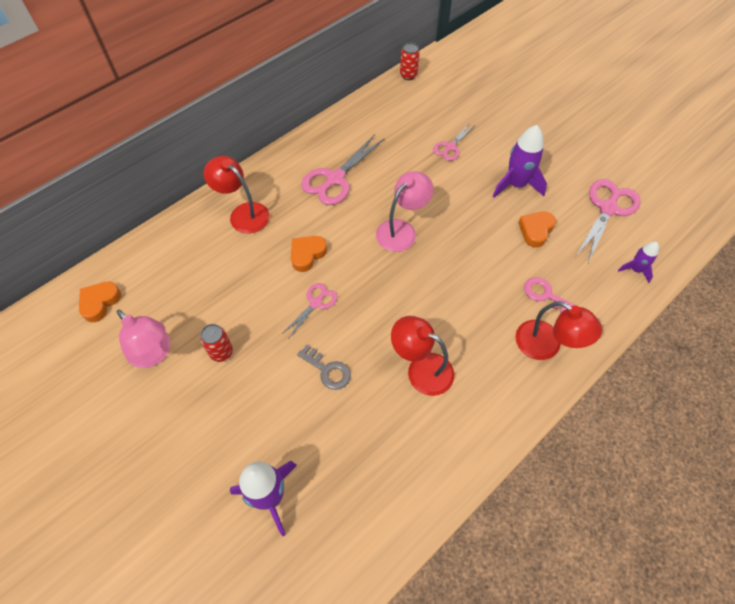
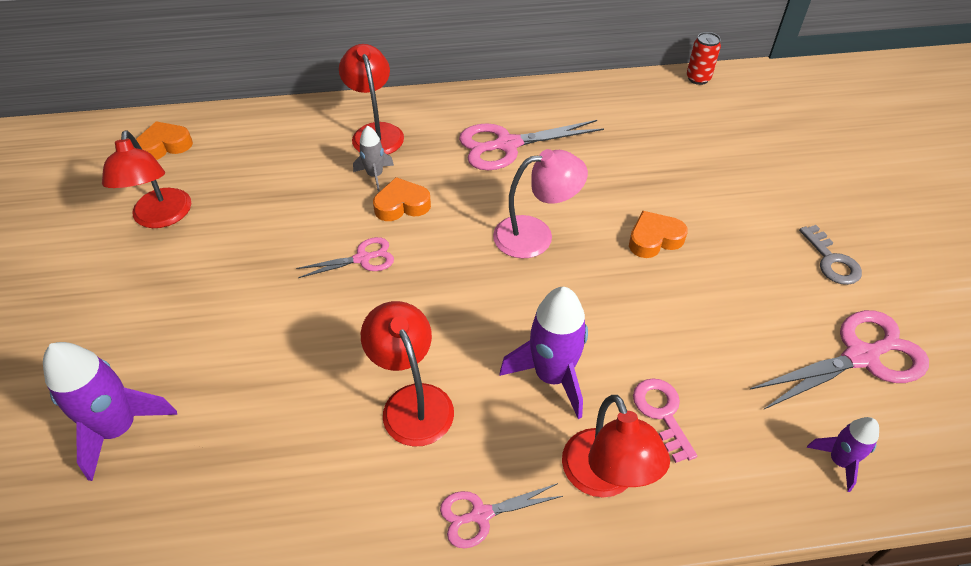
camera: 35 degrees right, 10 degrees down
(154, 354) = (161, 217): pink lamp -> red lamp
(221, 352) = (221, 252): red can -> none
(271, 244) = (375, 175): none -> grey rocket
(328, 370) = (307, 336): grey key -> grey key (831, 261)
(450, 147) = (683, 175): pink scissors -> pink scissors (481, 515)
(516, 185) = (739, 259): purple rocket -> purple rocket (552, 376)
(535, 230) = (719, 327): orange heart -> orange heart (654, 239)

